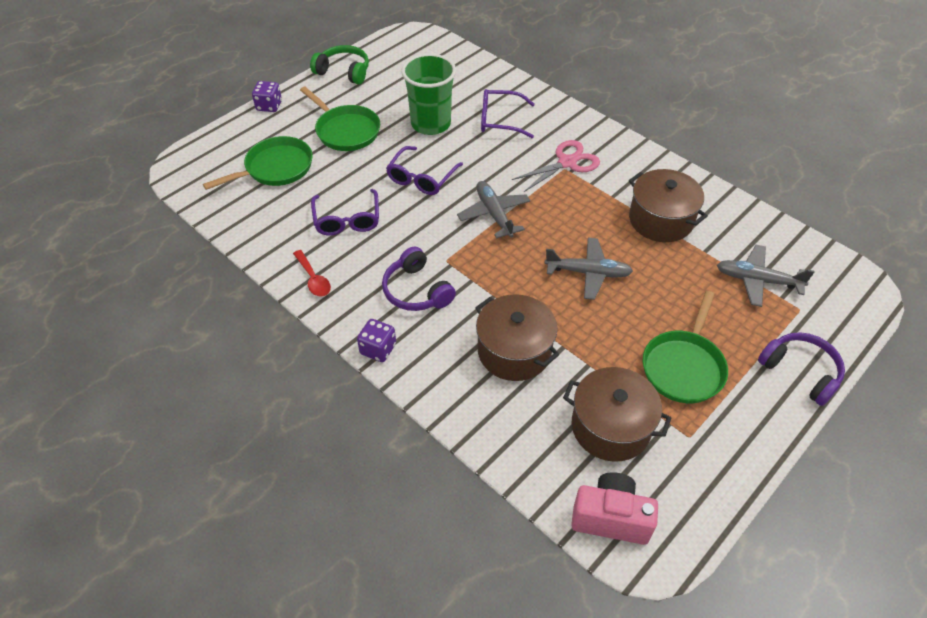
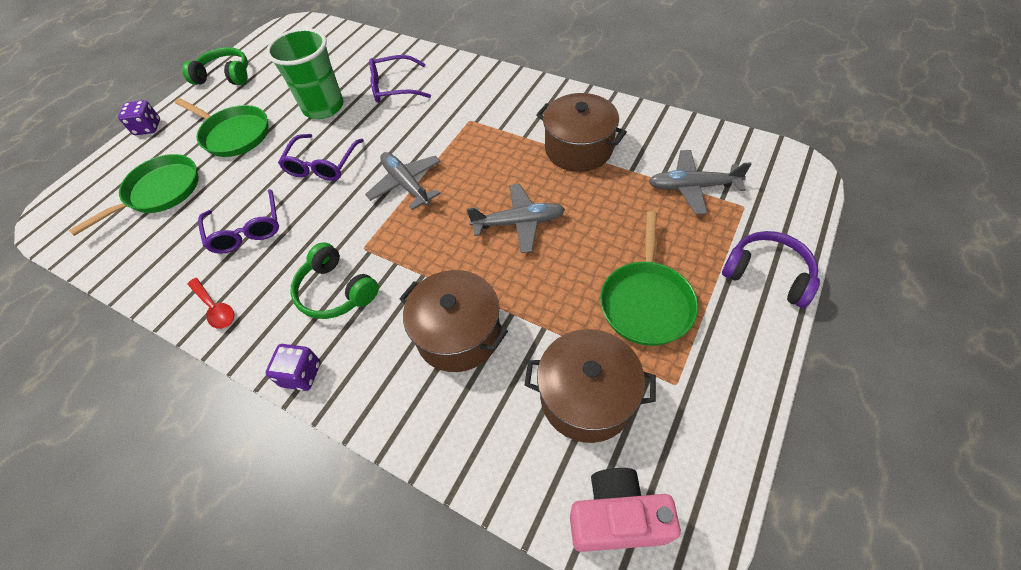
camera: 10 degrees left, 5 degrees up
(416, 291) = (336, 291): purple headphones -> green headphones
(567, 162) = (470, 114): pink scissors -> none

